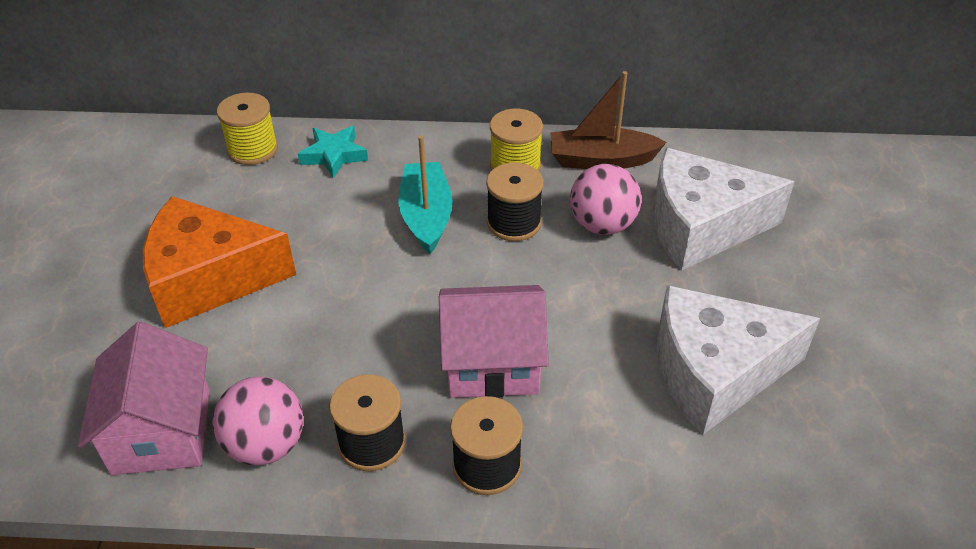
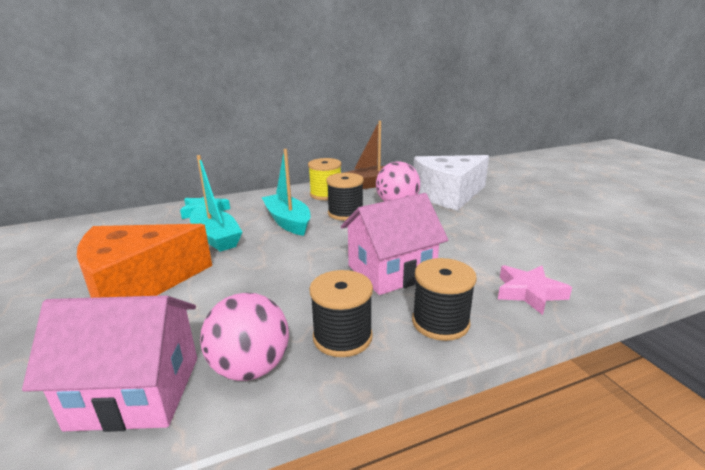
camera: 25 degrees left, 20 degrees down
(161, 431) = (136, 391): pink house -> pink house turned 60 degrees counterclockwise
(252, 149) = (141, 219): yellow spool -> none
(323, 220) = (216, 237): none -> turquoise boat
(630, 465) = (529, 293): none -> pink star
(715, 372) = (523, 241): white cheese -> none

